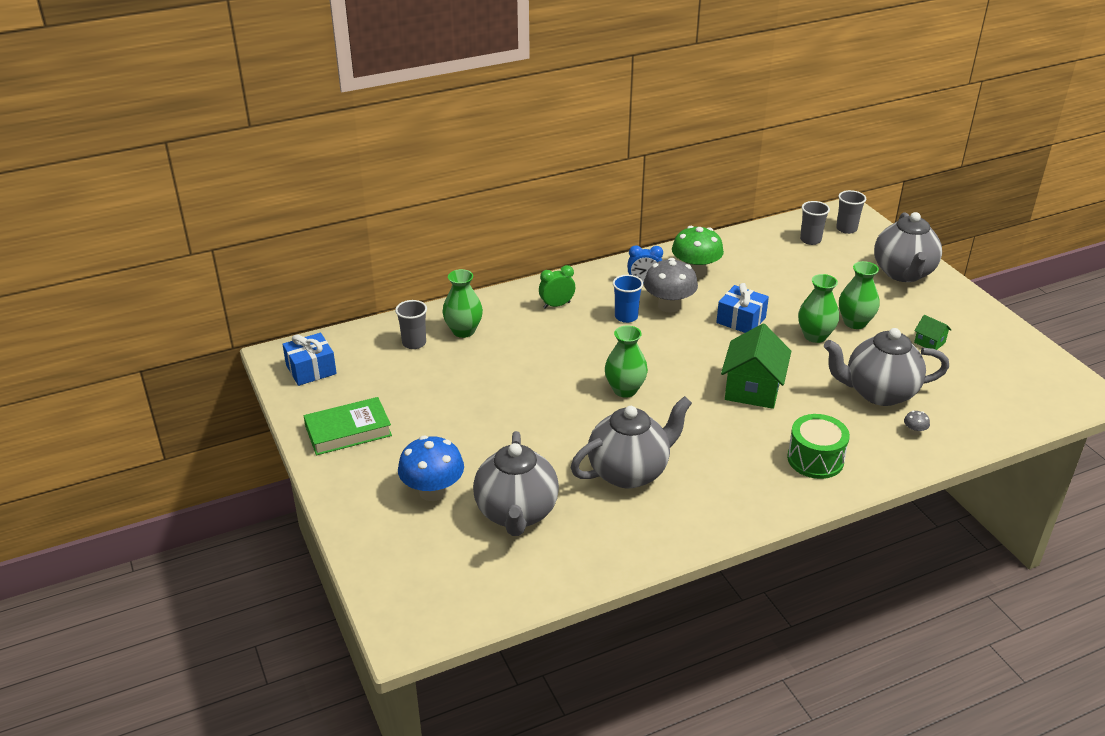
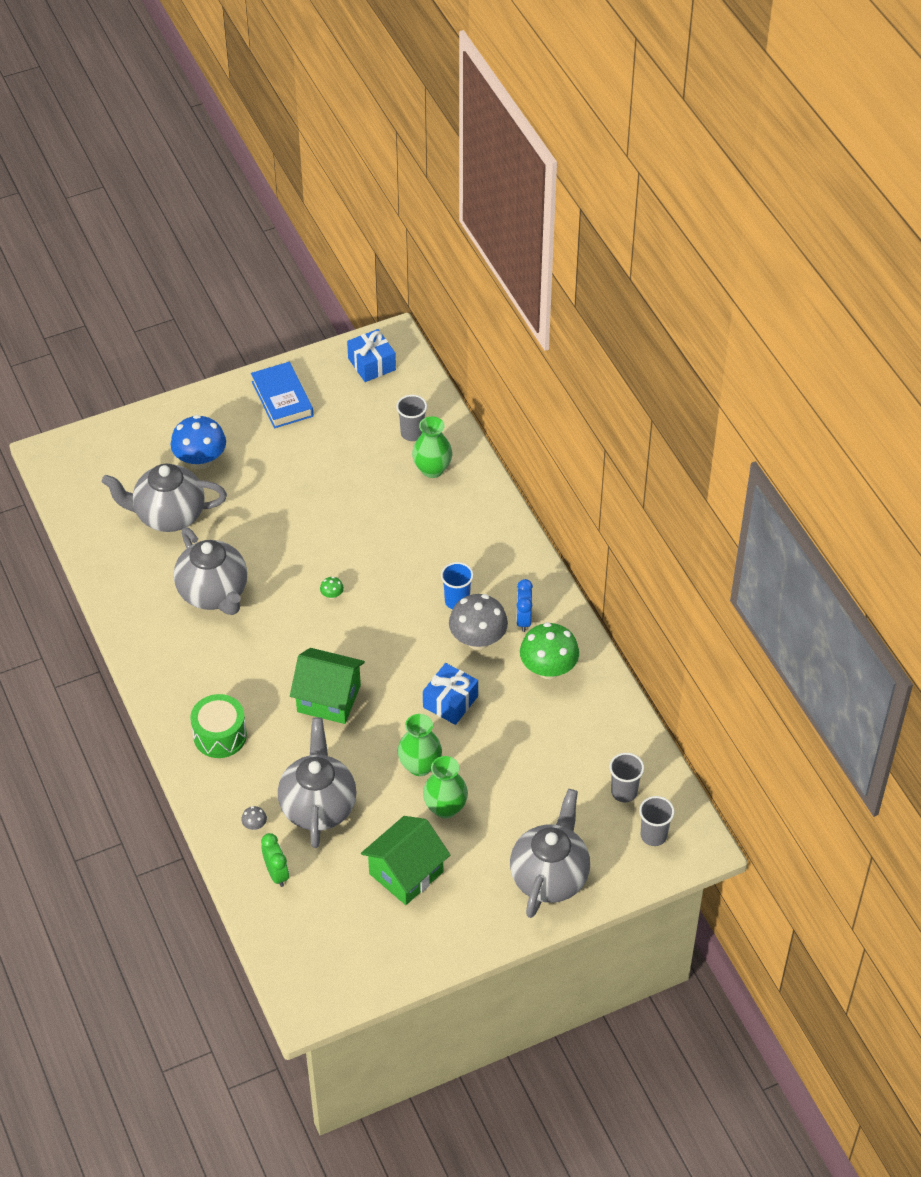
camera: 90 degrees right, 15 degrees up
(348, 431) = (282, 399): green book -> blue book
(556, 305) = (478, 543): green clock -> green clock (276, 873)
(625, 390) = (332, 595): green vase -> green mushroom
(903, 273) = (549, 877): grey teapot -> grey teapot turned 105 degrees clockwise
(929, 342) = (406, 873): green house -> green house, size x2.09

